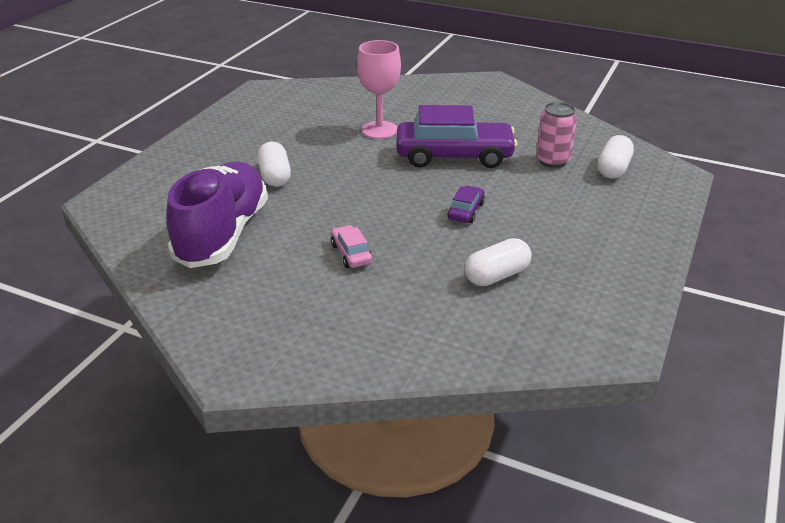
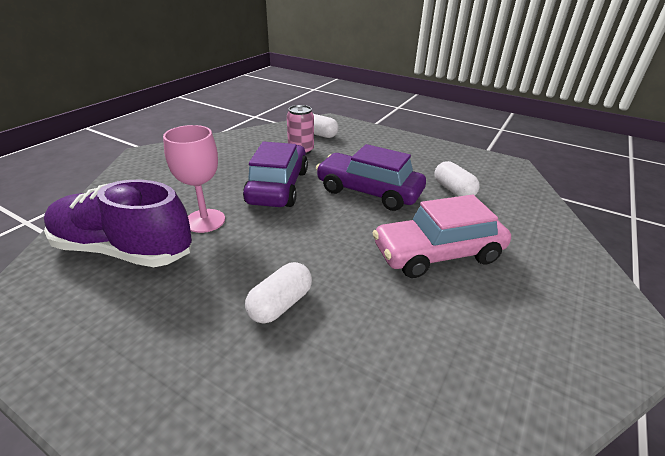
camera: 85 degrees left, 0 degrees up
(223, 234) = (412, 354): purple shoe -> purple shoe (124, 250)
(275, 176) = (280, 304): white capsule -> white capsule turned 45 degrees counterclockwise
(351, 254) = (438, 254): pink car -> pink car, size x2.26
(466, 211) = (368, 192): purple car -> purple car, size x2.26

